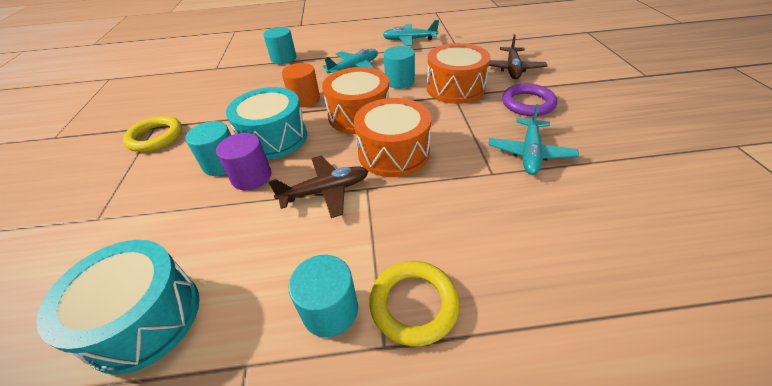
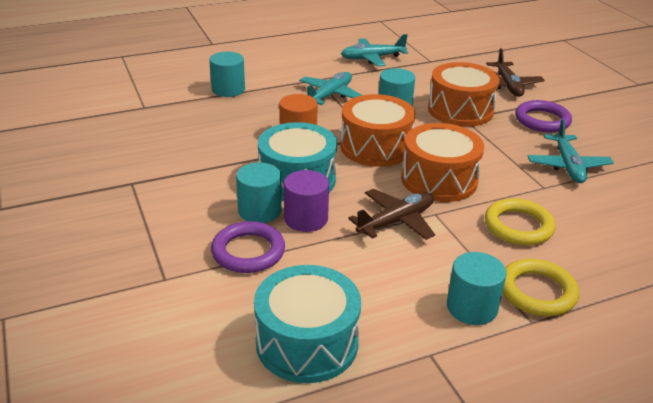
camera: 20 degrees left, 10 degrees down
(156, 137) = (147, 193): yellow ring -> yellow ring (518, 226)
(180, 202) = (248, 251): none -> purple ring

